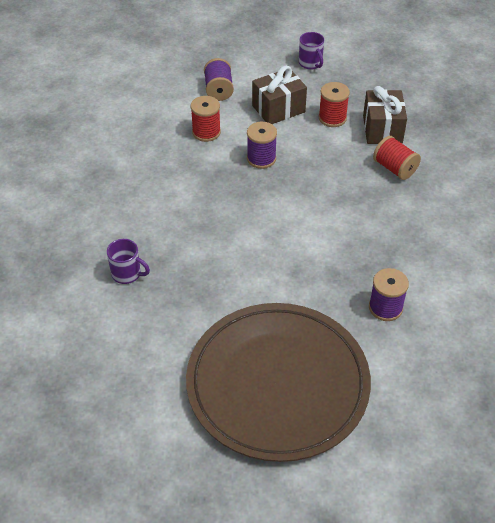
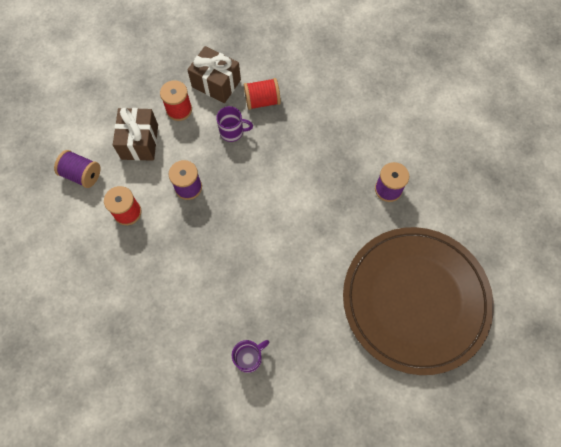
camera: 60 degrees left, 20 degrees up
(310, 63) = (103, 86): purple mug -> purple mug (232, 132)

